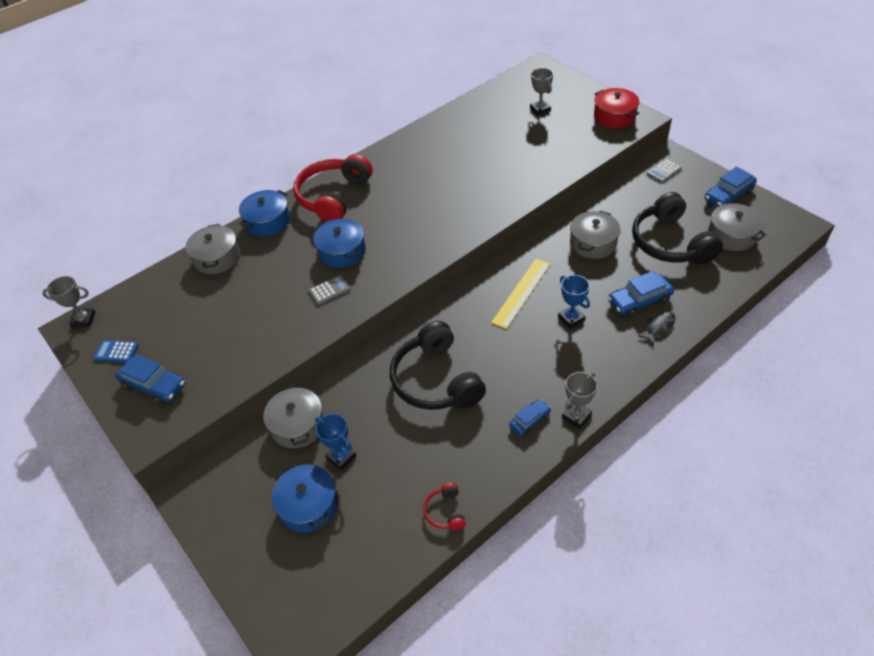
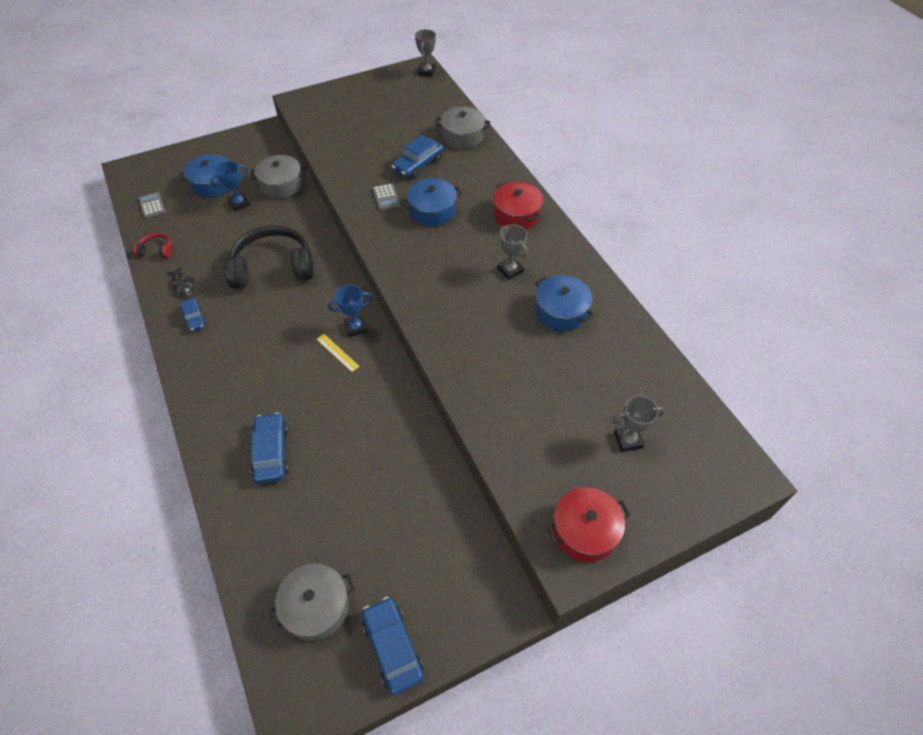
camera: 100 degrees right, 5 degrees up
(116, 352) = (384, 87): blue calculator -> none
(154, 385) = (341, 103): blue car -> blue car (418, 164)
(268, 221) = (498, 168): blue pot -> blue pot (561, 311)
(333, 197) = (516, 214): red headphones -> red pot
(521, 293) = (337, 352): yellow ruler -> yellow ruler, size x0.55
(571, 319) = (282, 383): blue trophy -> blue trophy (355, 327)
(576, 416) = (177, 351): grey trophy -> grey trophy (510, 270)
(593, 243) = (377, 440): grey pot -> none
(659, 327) = (227, 456): black fish -> black fish (182, 285)
(663, 171) = (476, 581): grey calculator -> grey calculator (152, 205)
(670, 243) = (339, 524): black headphones -> none

